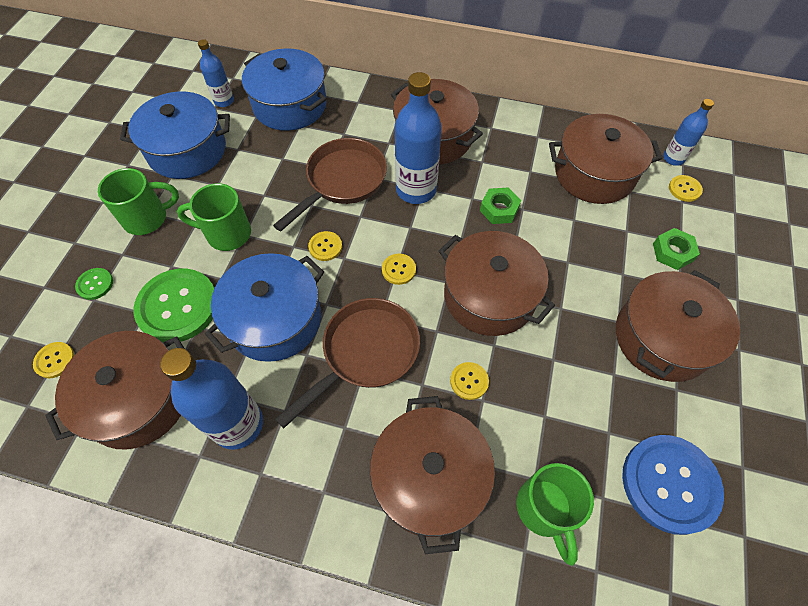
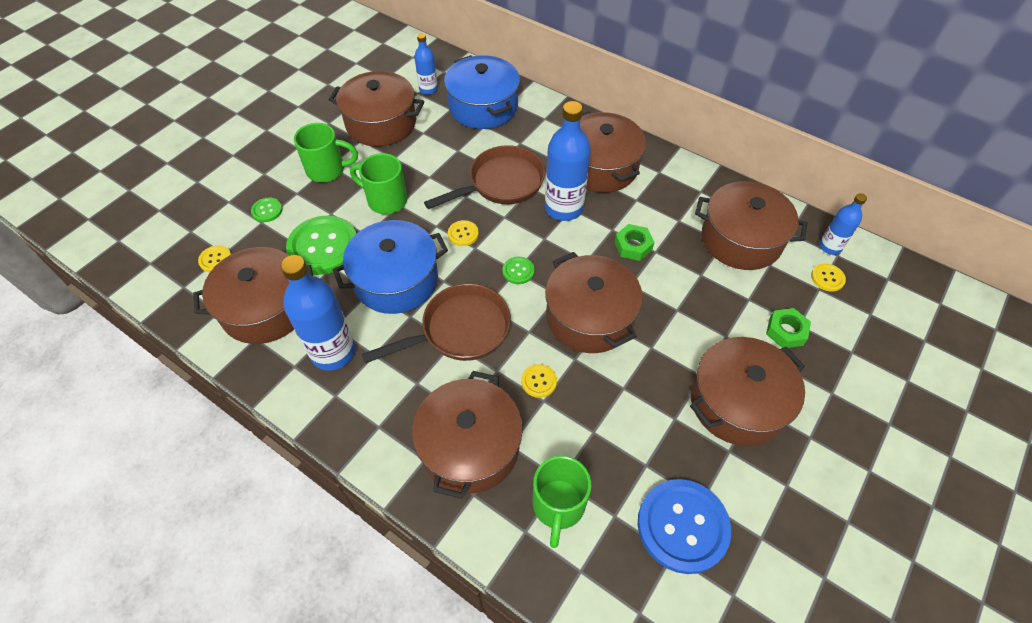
camera: 20 degrees right, 5 degrees down
(187, 150) = (381, 123): blue pot -> brown pot
(398, 269) = (518, 271): yellow button -> green button

